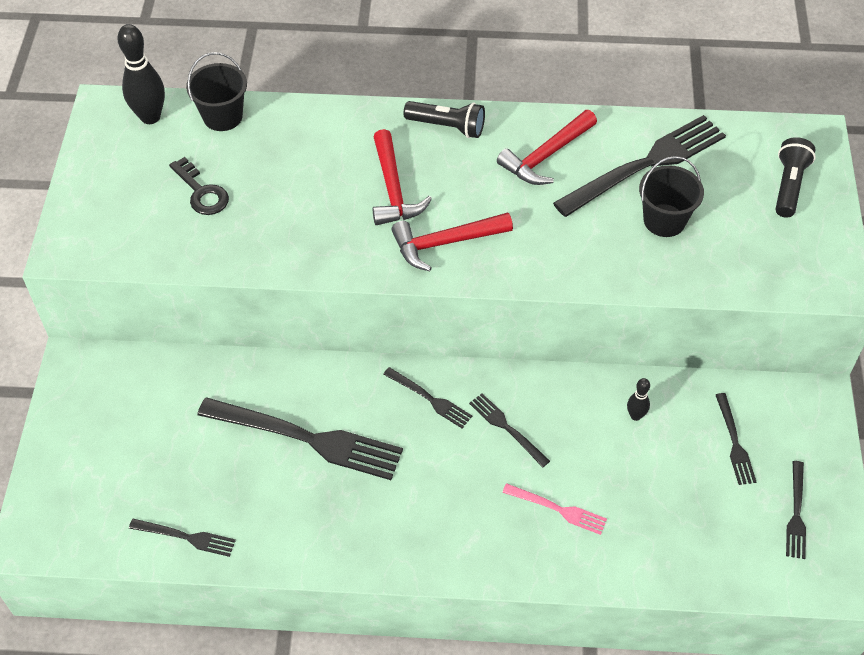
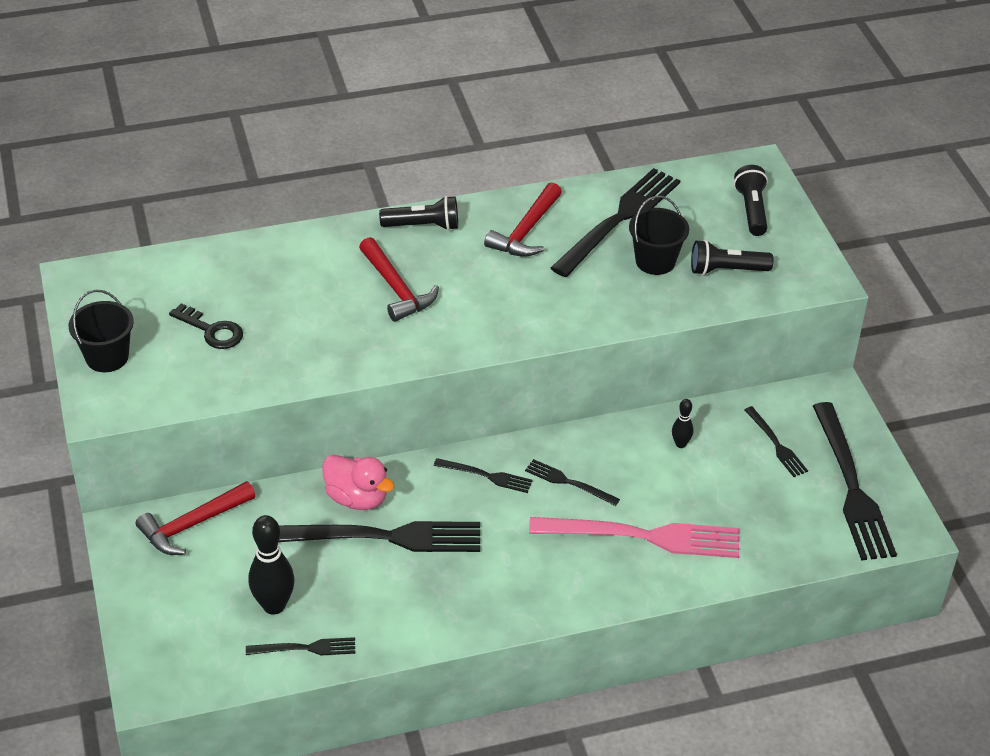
camera: 20 degrees left, 10 degrees down
(150, 117) = (127, 277): black bowling pin -> black bowling pin (274, 605)
(222, 116) = (200, 261): black bucket -> black bucket (107, 357)
(298, 389) = (357, 498): none -> pink duck
(445, 243) = (466, 322): red hammer -> red hammer (192, 525)
(558, 509) = (643, 536): pink fork -> pink fork, size x2.04
(735, 248) = (726, 270): none -> black flashlight
(796, 513) = (851, 487): black fork -> black fork, size x2.04

